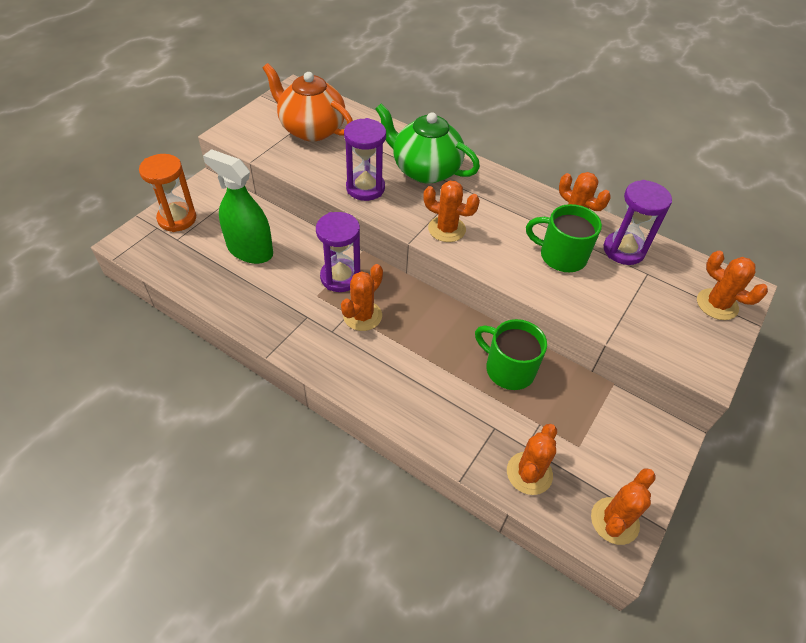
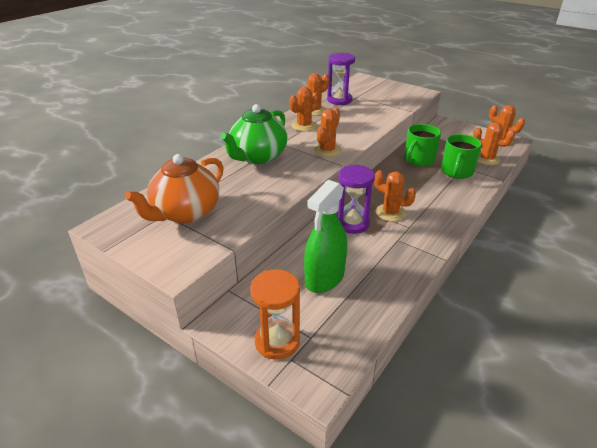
camera: 85 degrees left, 15 degrees down
(365, 188) = (280, 183): purple hourglass -> none
(561, 256) = (347, 116): green mug -> green mug (456, 172)
(717, 304) = (376, 84): orange cactus -> orange cactus (304, 126)

